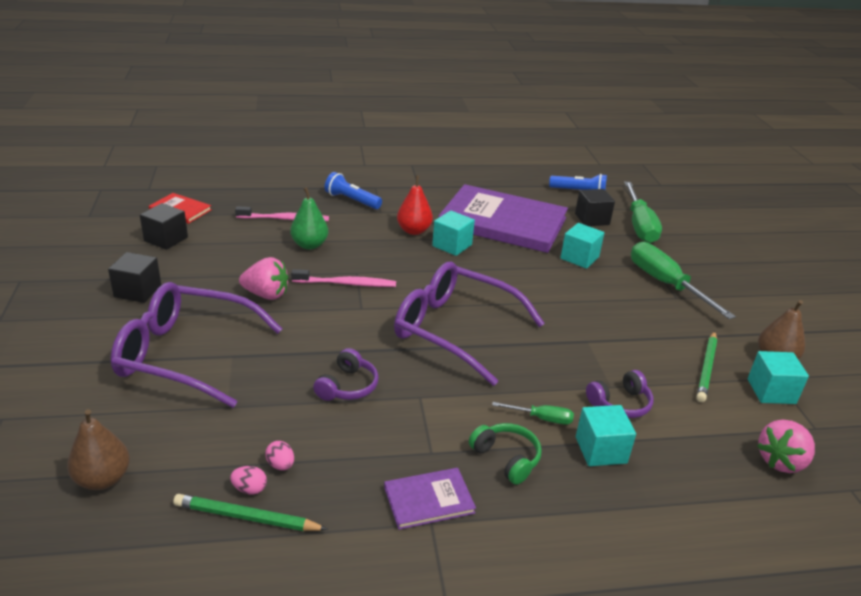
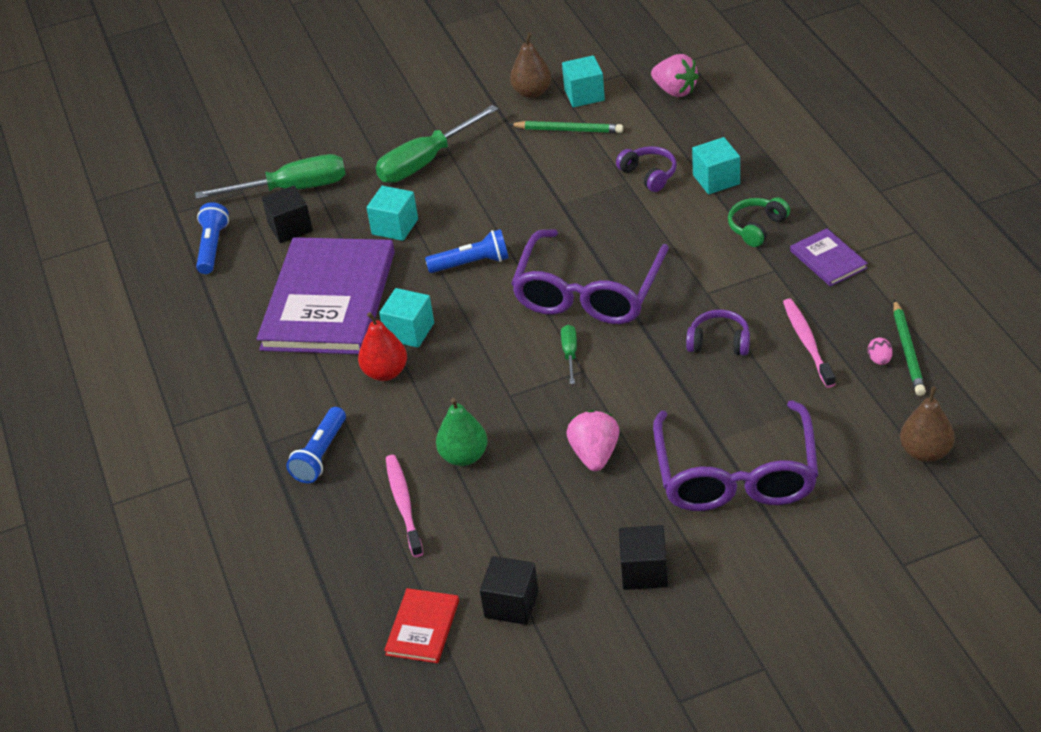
camera: 95 degrees left, 10 degrees up
(280, 465) = (843, 351): pink egg -> none
(347, 284) = (539, 396): pink toothbrush -> pink toothbrush (807, 342)
(519, 282) = (472, 263): none -> blue flashlight
(541, 418) = (695, 216): green screwdriver -> green screwdriver (570, 354)

